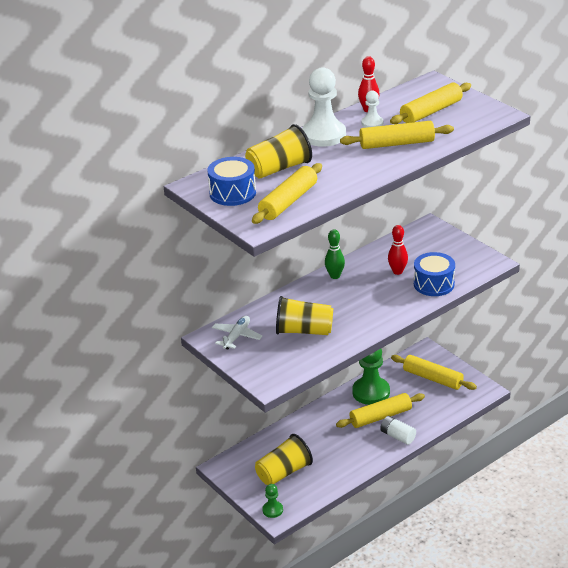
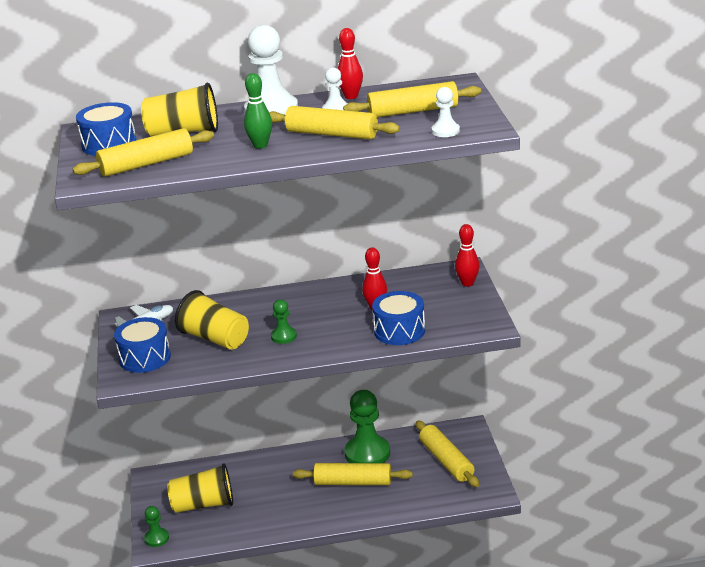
camera: 30 degrees right, 5 degrees down
(266, 362) = (145, 357): none -> blue drum
(335, 276) = (307, 293): green bowling pin -> green bowling pin (260, 145)
(354, 313) = (283, 336): none -> green pawn
(397, 436) = (351, 509): white battery -> none
(443, 235) = (467, 283): none -> red bowling pin
(475, 122) = (445, 131): none -> white pawn

